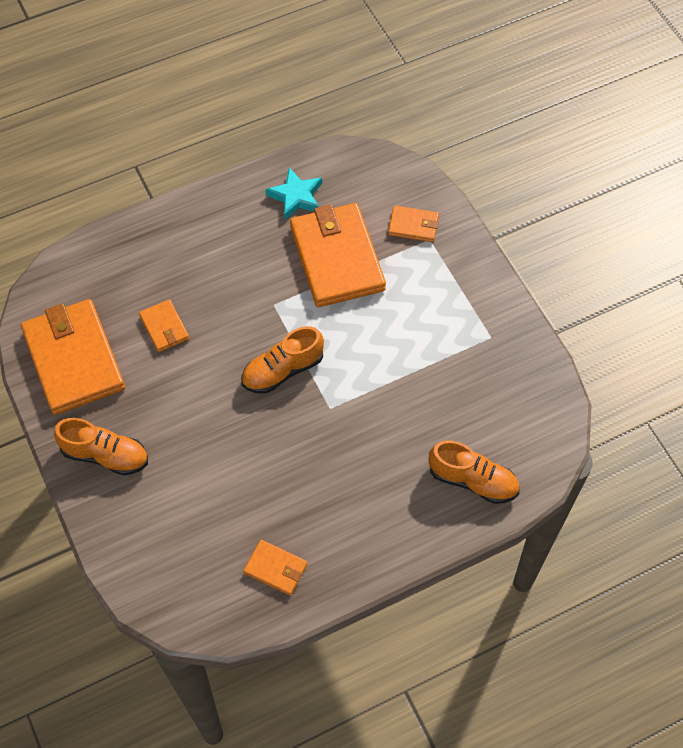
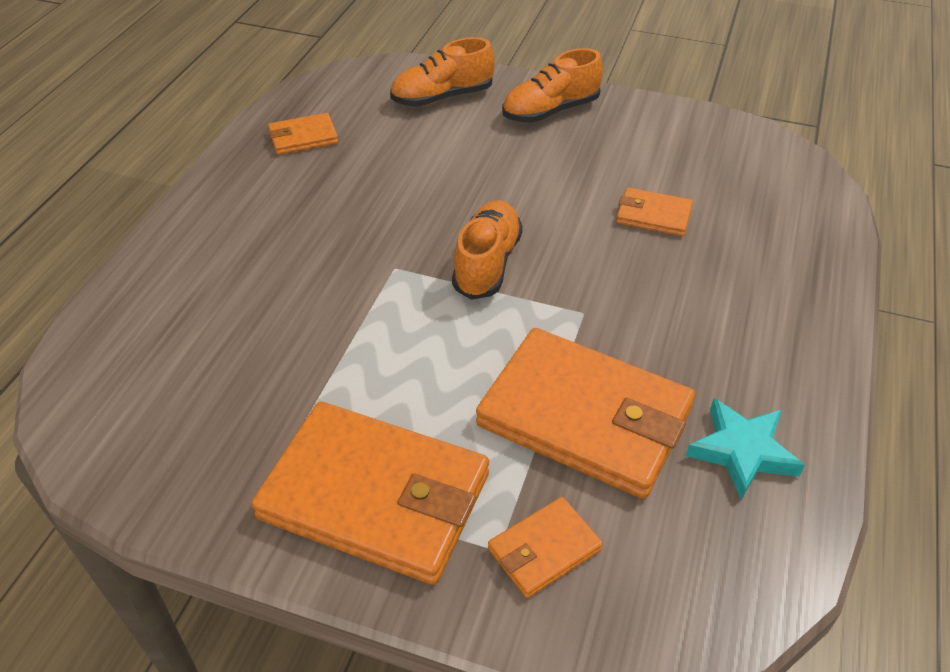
camera: 135 degrees right, 15 degrees down
(73, 359) = (684, 143): orange wallet -> orange wallet (375, 496)
(473, 480) = (157, 311): orange shoe -> orange shoe (442, 97)

